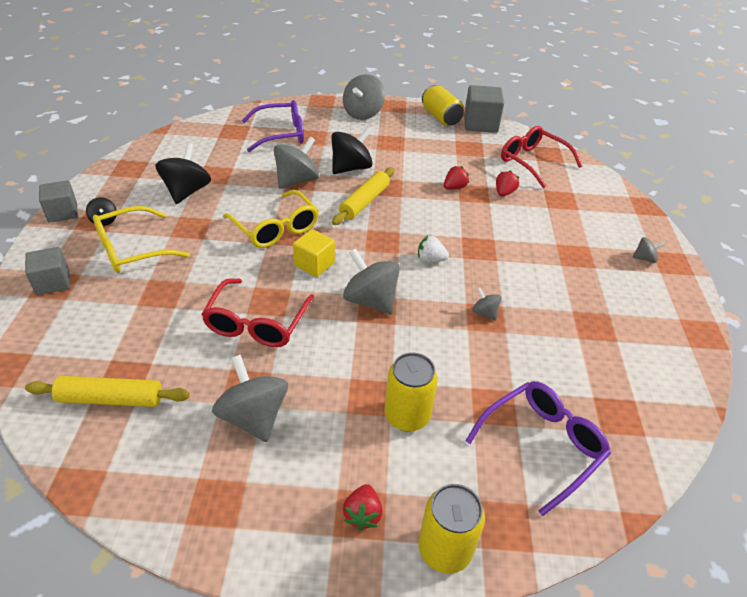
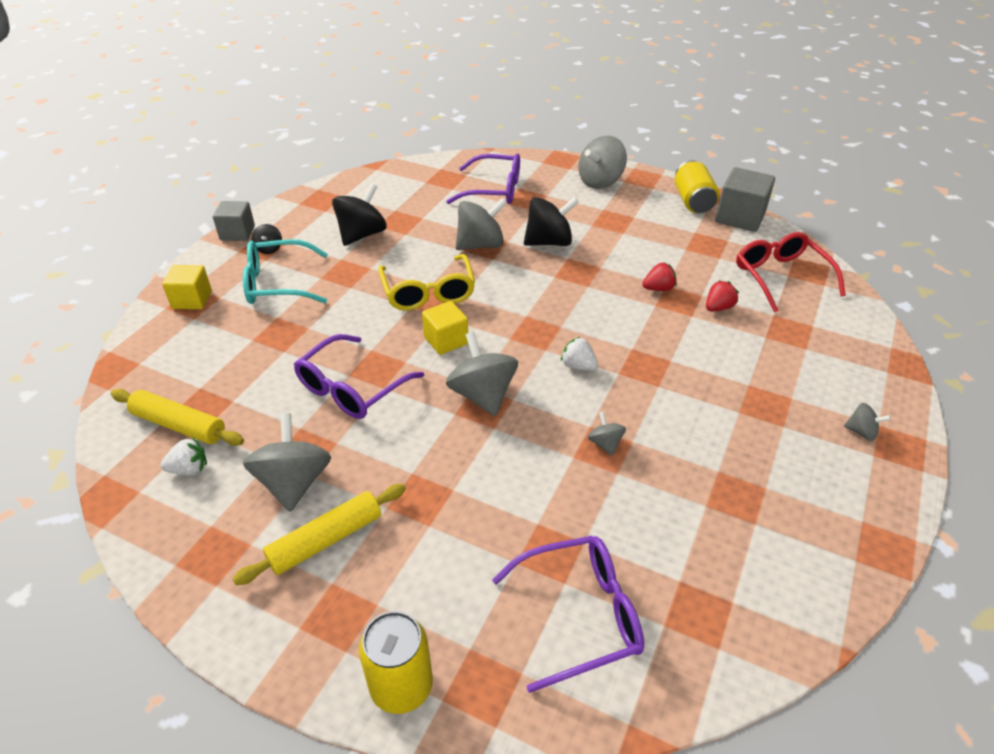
camera: 25 degrees right, 0 degrees up
(52, 282) = (192, 300): grey cube -> yellow cube
(132, 249) = (278, 283): yellow glasses -> turquoise glasses
(146, 435) = (189, 469): none -> white strawberry
(257, 323) = (351, 388): red glasses -> purple glasses
(362, 514) = (340, 618): red strawberry -> none
(364, 202) = (541, 283): yellow rolling pin -> yellow rolling pin (325, 540)
(407, 416) = (447, 531): yellow can -> none

